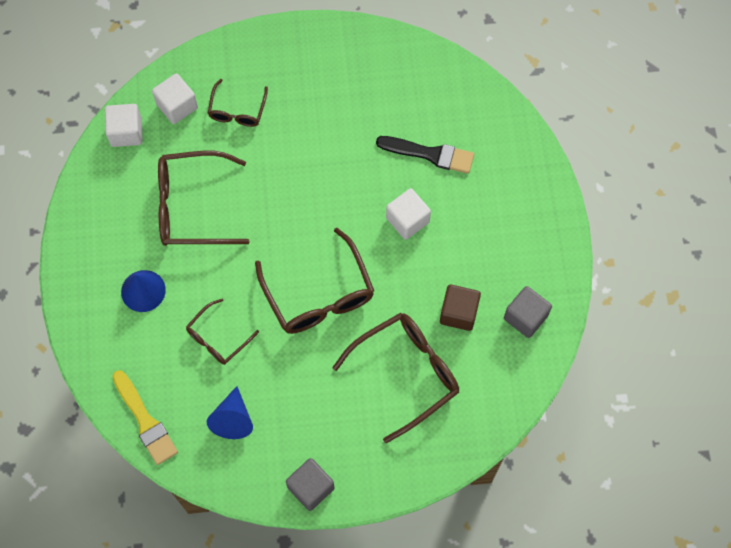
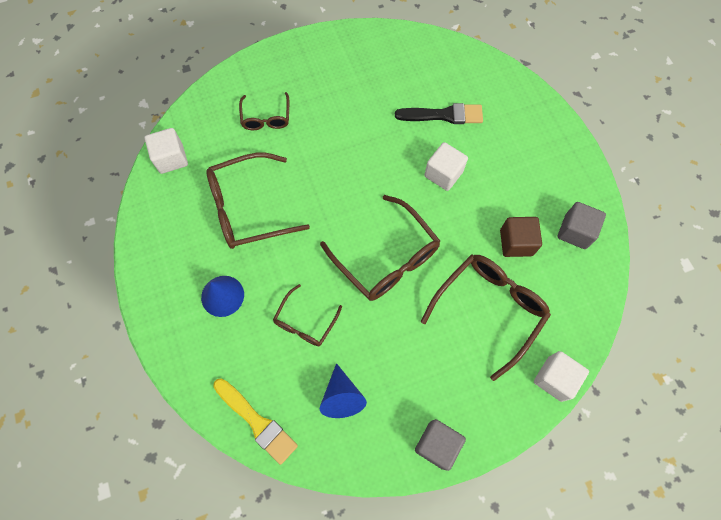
camera: 15 degrees left, 0 degrees up
(177, 106) = (211, 126): white cube -> white cube (554, 379)

